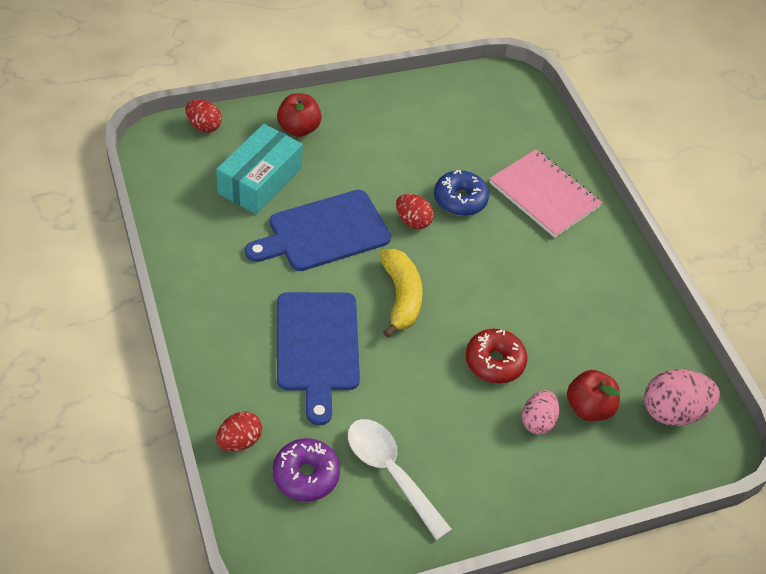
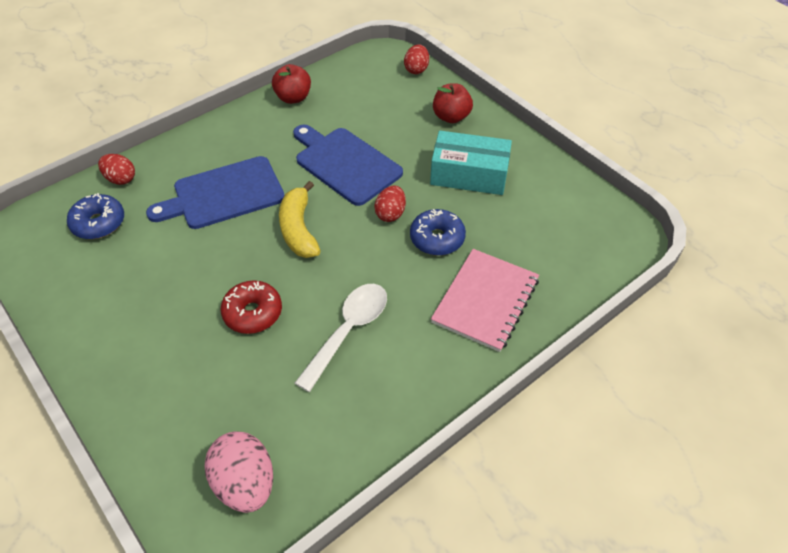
camera: 75 degrees right, 0 degrees up
(260, 180) = (379, 114): turquoise box -> turquoise box (469, 174)
(306, 475) = (99, 223): purple donut -> blue donut
(390, 472) = (113, 272): white spoon -> white spoon (348, 331)
(401, 297) = (299, 229): yellow banana -> yellow banana turned 105 degrees clockwise
(537, 421) = (195, 363): pink egg -> none
(588, 407) = (225, 402): red apple -> red apple (293, 98)

